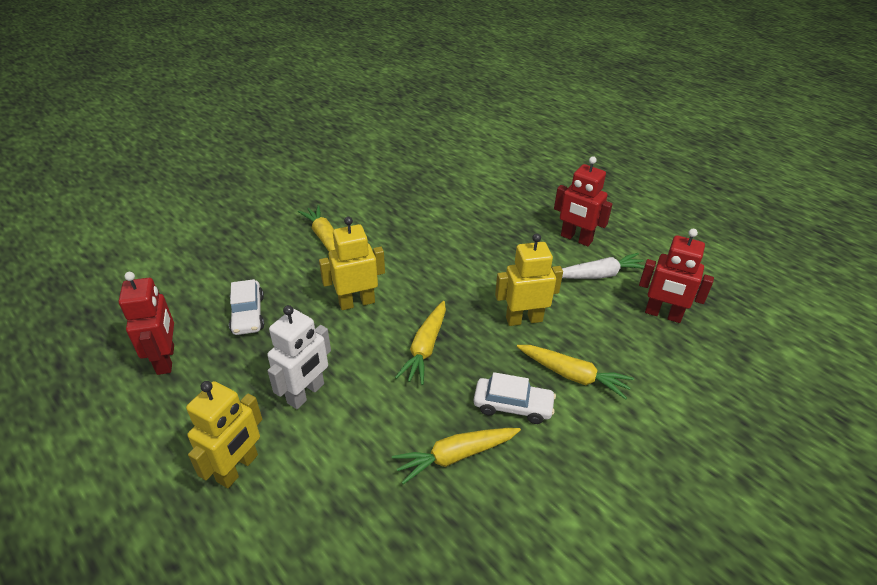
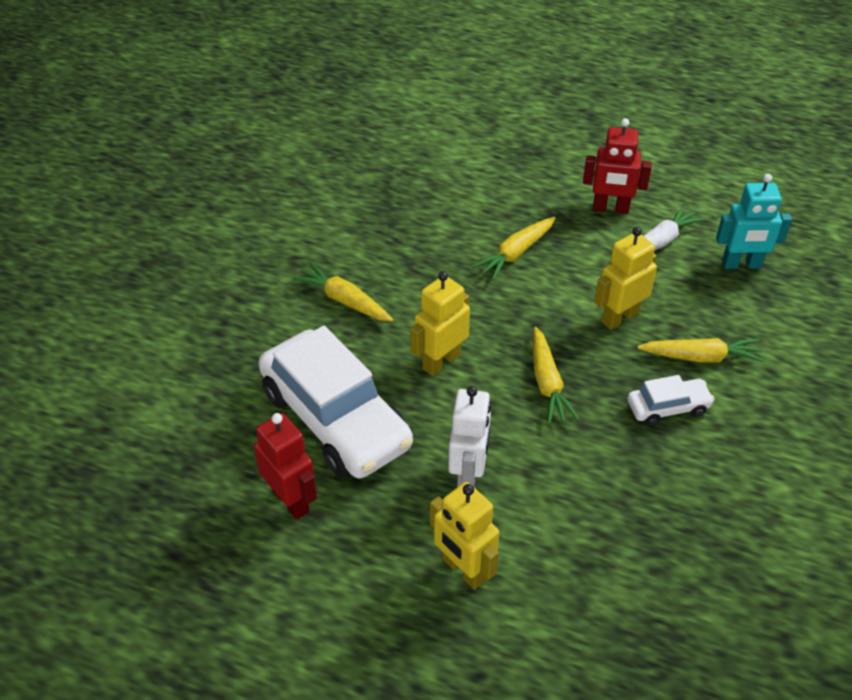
camera: 25 degrees left, 5 degrees up
(238, 468) = (463, 570): yellow robot -> yellow robot turned 135 degrees clockwise
(248, 314) = (335, 419): white car -> white car, size x2.18
(455, 456) = (650, 474): yellow carrot -> yellow carrot (516, 253)
(663, 314) = (741, 264): red robot -> turquoise robot

